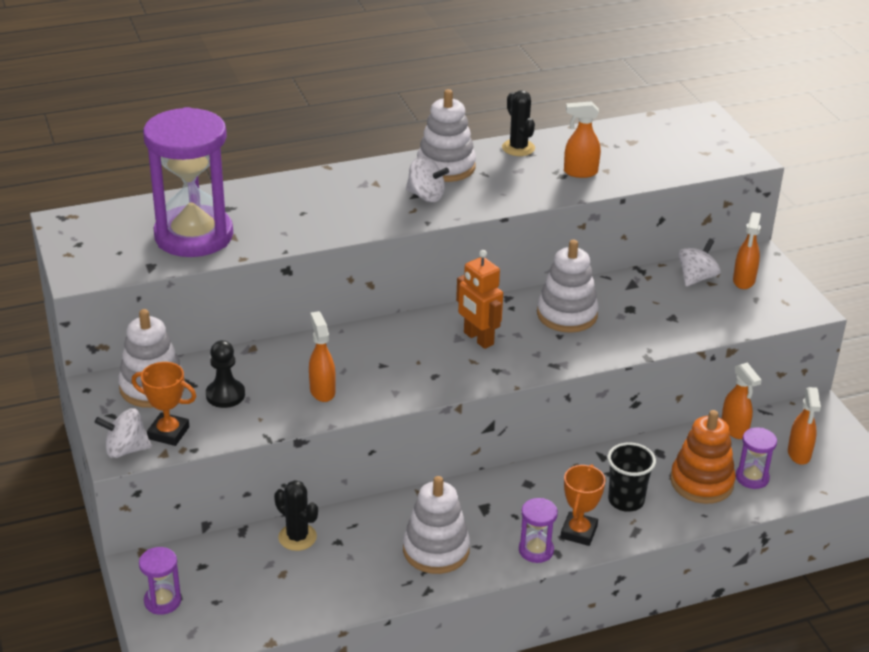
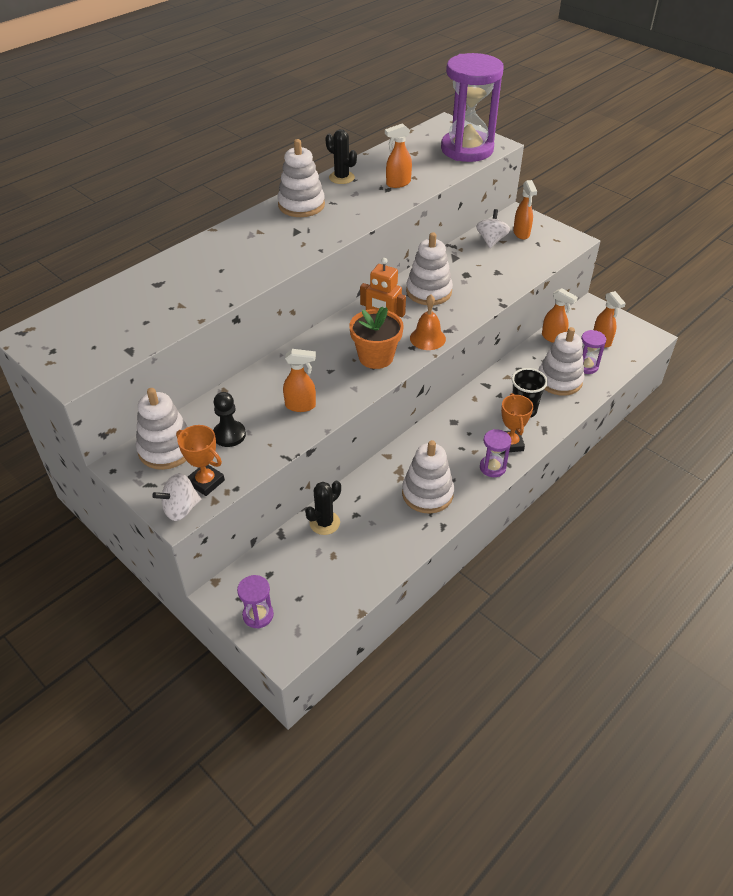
camera: 25 degrees left, 10 degrees up
(168, 433) = (206, 482): orange trophy -> orange trophy turned 45 degrees clockwise
(194, 236) = (147, 314): purple hourglass -> purple hourglass (467, 149)
(297, 537) = (324, 523): black cactus -> black cactus turned 60 degrees counterclockwise
(322, 391) = (301, 406): orange spray bottle -> orange spray bottle turned 135 degrees clockwise
(426, 196) = (304, 230): white spinning top -> none
(445, 367) = (376, 357): none -> orange flower pot
(522, 366) = (427, 338): none -> orange bell
(701, 482) = (559, 380): orange stacking toy -> white stacking toy

